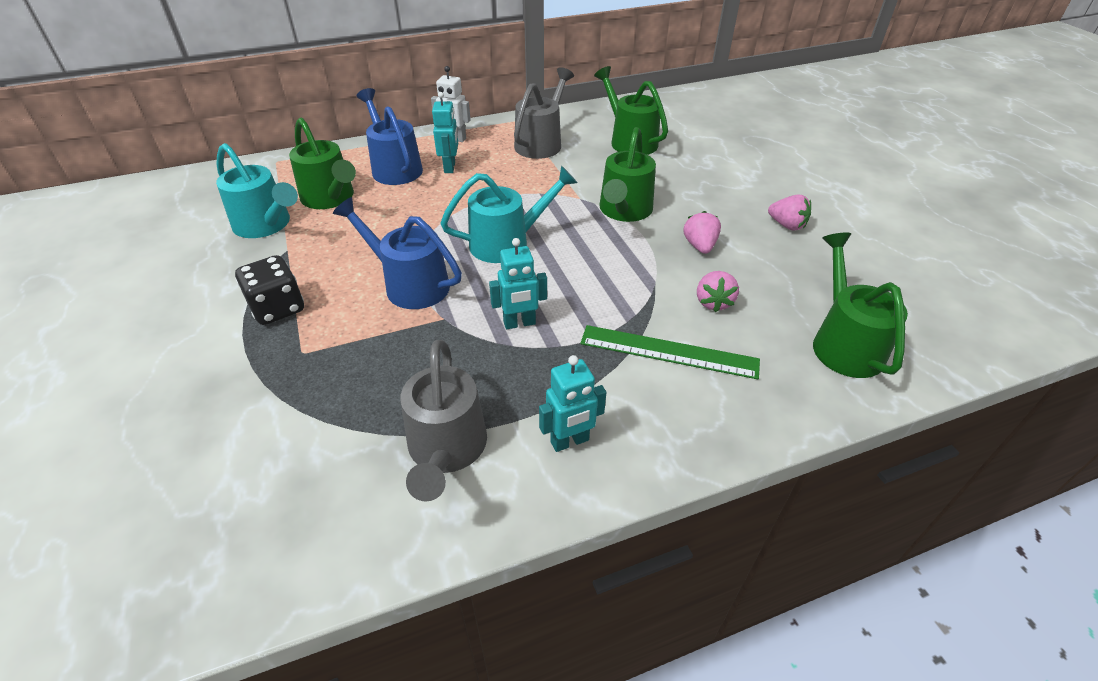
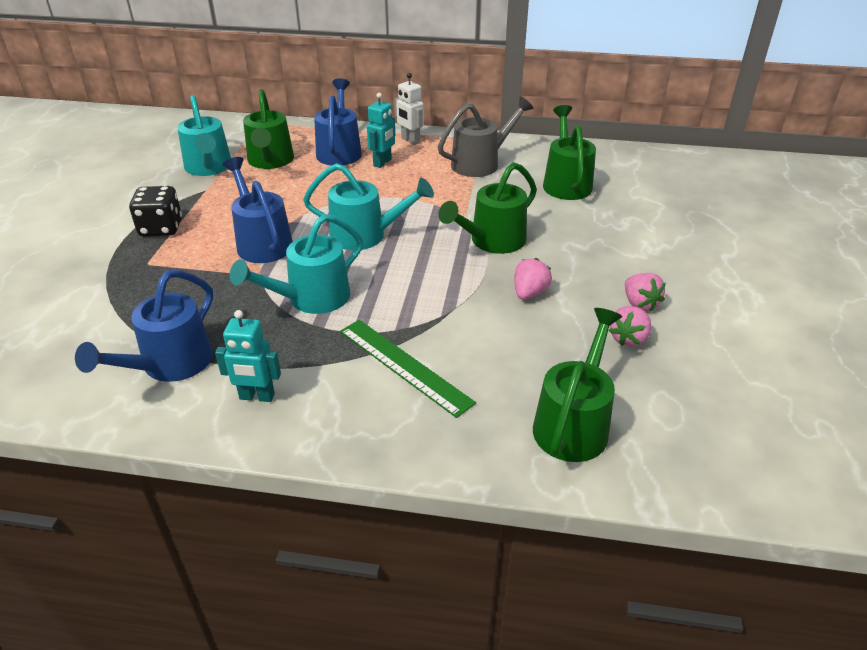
camera: 30 degrees right, 5 degrees down
(446, 451) = (169, 365): grey watering can -> blue watering can
(519, 323) = (310, 299): turquoise robot -> turquoise watering can
(713, 302) = (488, 343): pink strawberry -> pink strawberry (628, 338)

